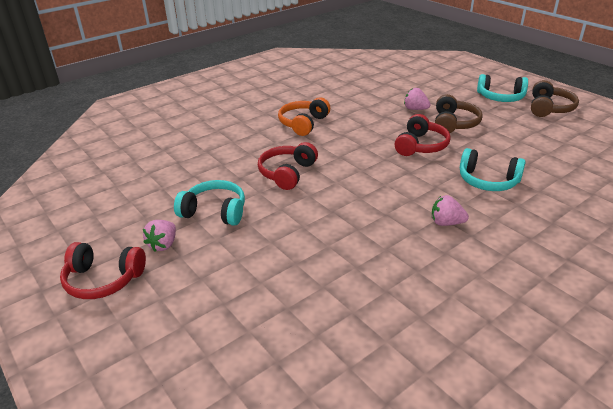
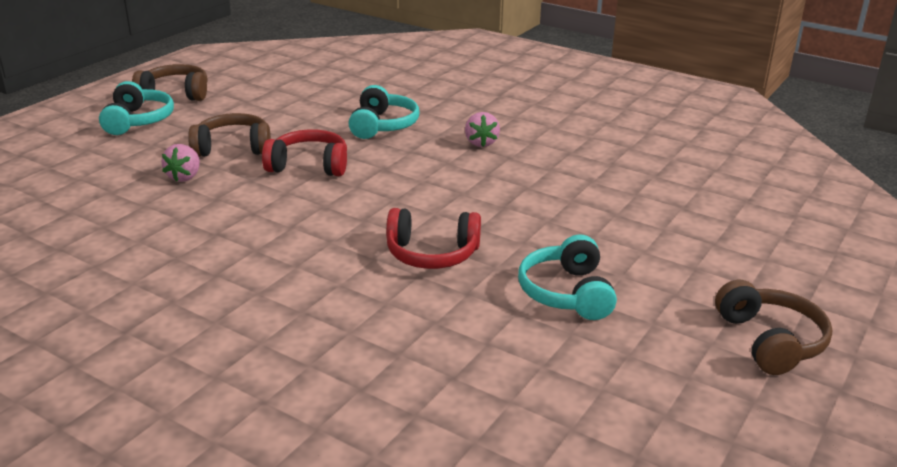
camera: 110 degrees left, 5 degrees down
(103, 280) = (770, 341): red headphones -> brown headphones
(163, 245) = (667, 315): pink strawberry -> none
(303, 123) = (257, 269): orange headphones -> none

